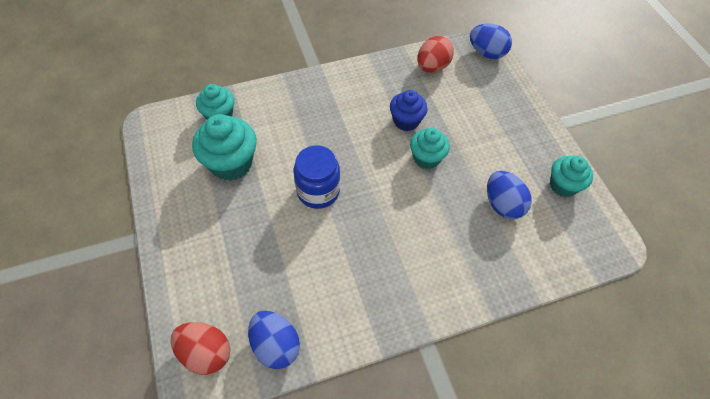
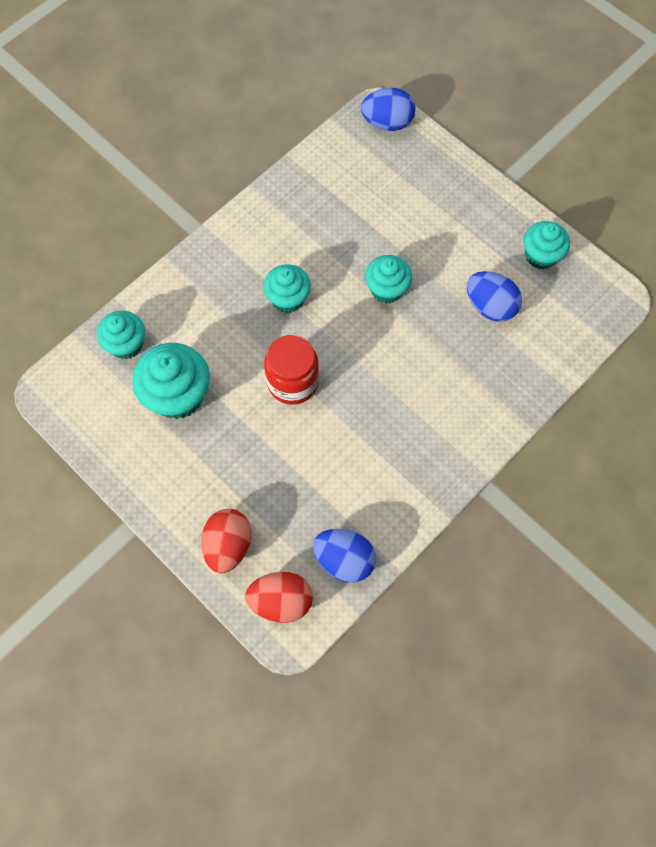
camera: 25 degrees left, 10 degrees up
(318, 191) = (293, 382): blue jar -> red jar
(349, 134) = (288, 298): none -> turquoise cupcake
(406, 121) = (341, 254): blue cupcake -> none
(432, 67) = (335, 169): red egg -> red egg (228, 545)

